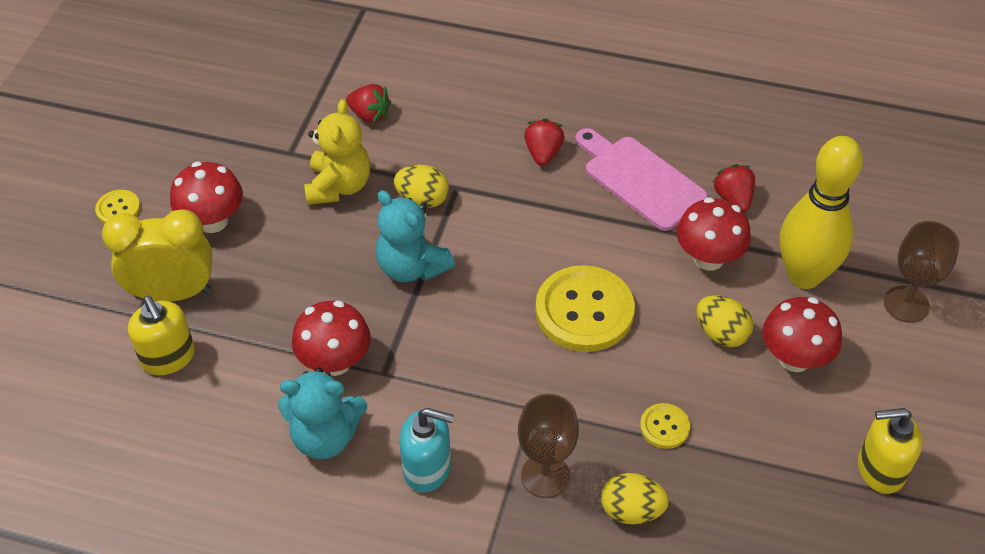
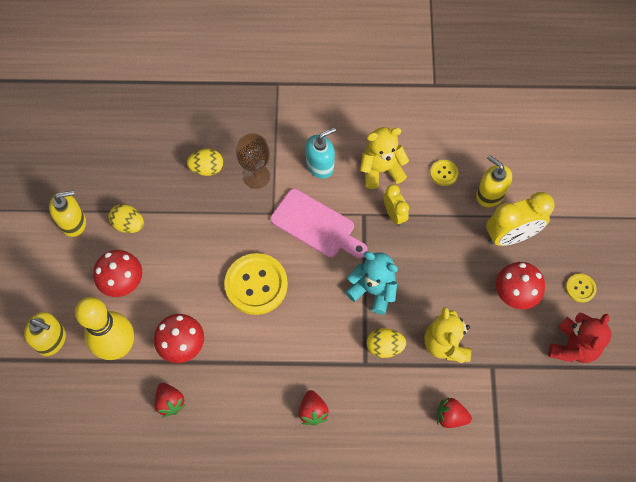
camera: 165 degrees right, 15 degrees up
(174, 150) = (573, 346): none -> red teddy bear
(325, 437) = (381, 170): turquoise teddy bear -> yellow teddy bear
(335, 362) = (394, 214): red mushroom -> yellow clock
(427, 468) = (320, 165): turquoise soap dispenser -> turquoise soap dispenser turned 150 degrees clockwise
(640, 180) = (238, 403): pink cutting board -> pink cutting board (316, 225)
(664, 427) = (196, 219): yellow button -> yellow button (444, 173)
(721, 334) = (169, 289): yellow egg -> yellow egg (129, 224)
(906, 304) = (52, 340): brown goblet -> yellow soap dispenser

